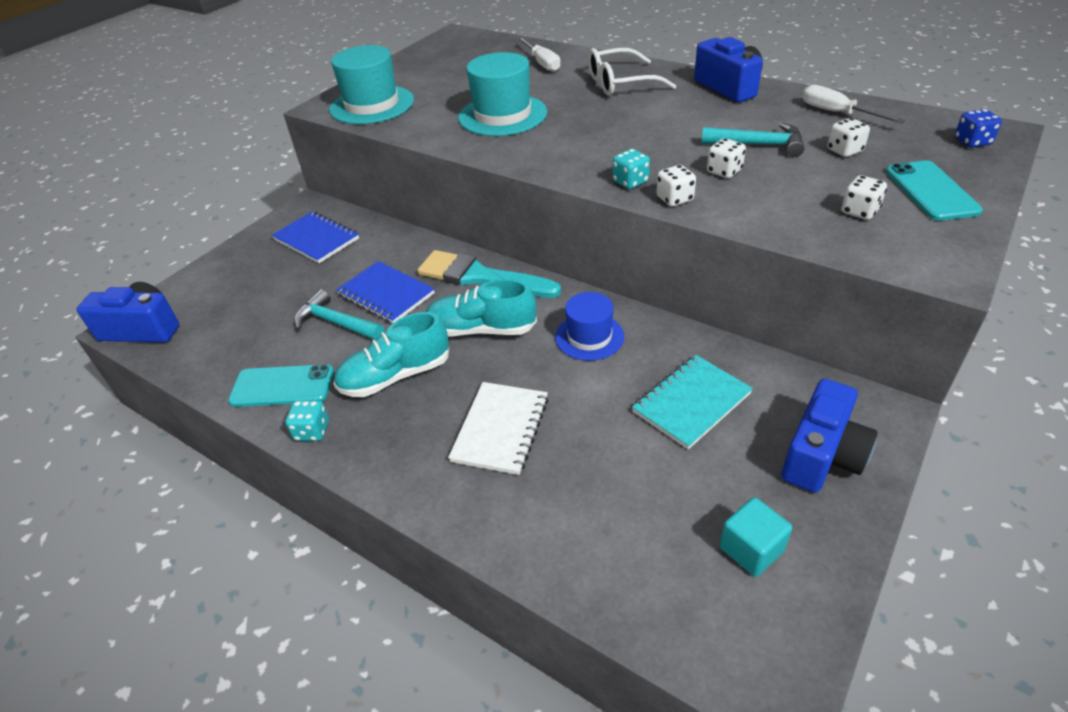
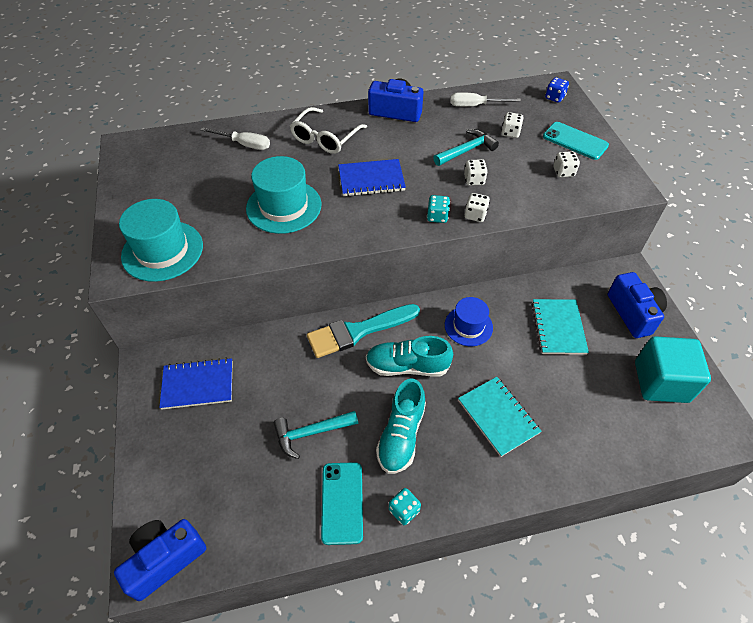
camera: 50 degrees left, 10 degrees up
(282, 386) = (342, 502): turquoise phone -> turquoise phone turned 45 degrees counterclockwise
(386, 294) = (315, 387): blue notebook -> blue notebook (371, 179)
(481, 329) = (407, 366): turquoise shoe -> turquoise shoe turned 45 degrees clockwise
(500, 429) = (498, 417): white notebook -> turquoise notebook
(751, 549) = (661, 382): turquoise cube -> turquoise cube, size x1.80

